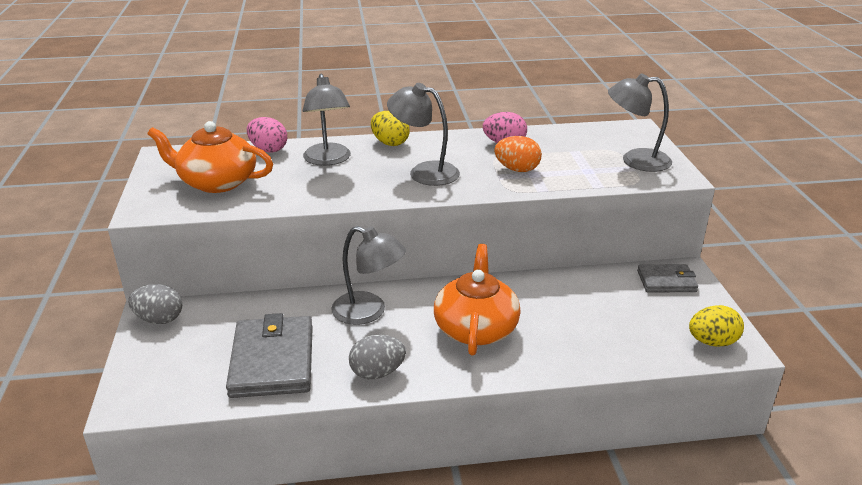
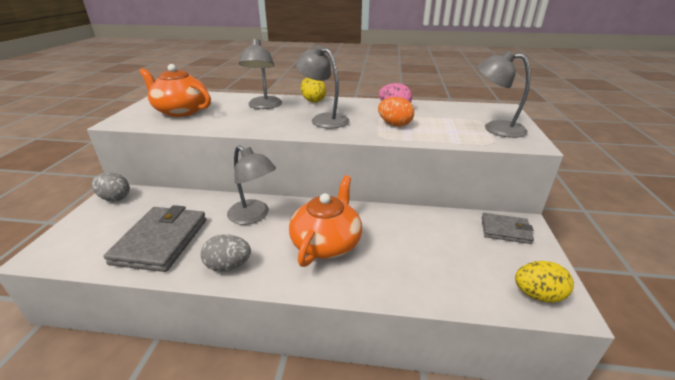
camera: 15 degrees right, 0 degrees up
(268, 149) = (231, 97): pink egg -> none

